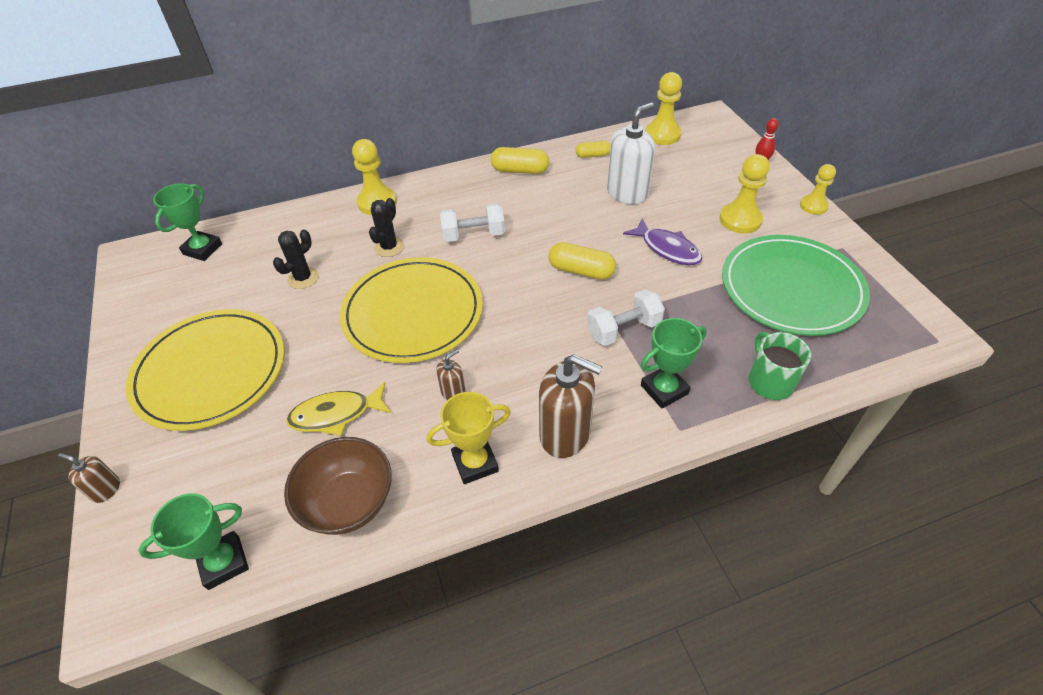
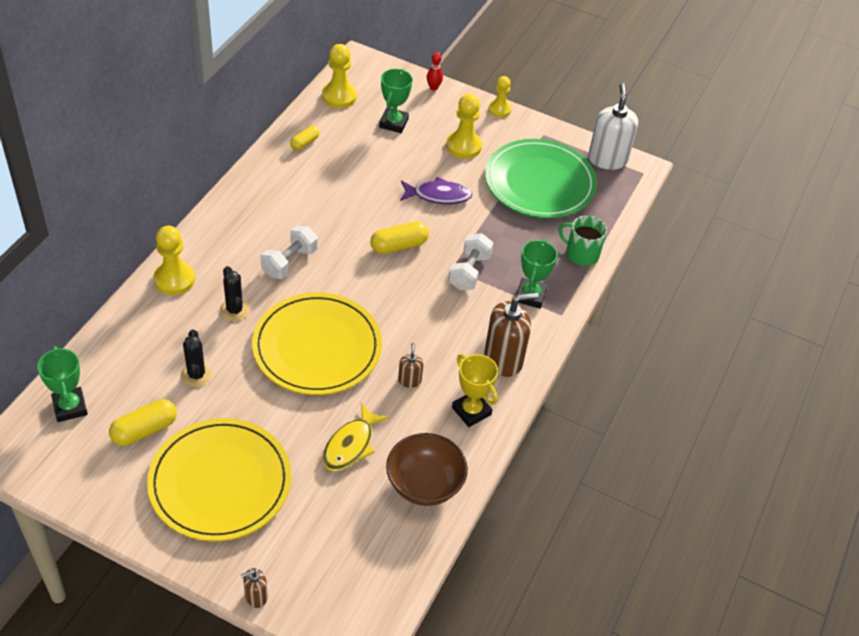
camera: 50 degrees left, 0 degrees up
(224, 562) = (392, 568): green trophy -> green trophy (393, 123)
(475, 463) = (471, 411): yellow trophy -> yellow trophy turned 60 degrees counterclockwise
(520, 170) = (261, 187): yellow capsule -> yellow capsule (144, 430)
(627, 193) = (366, 164): white soap dispenser -> white soap dispenser (607, 159)

